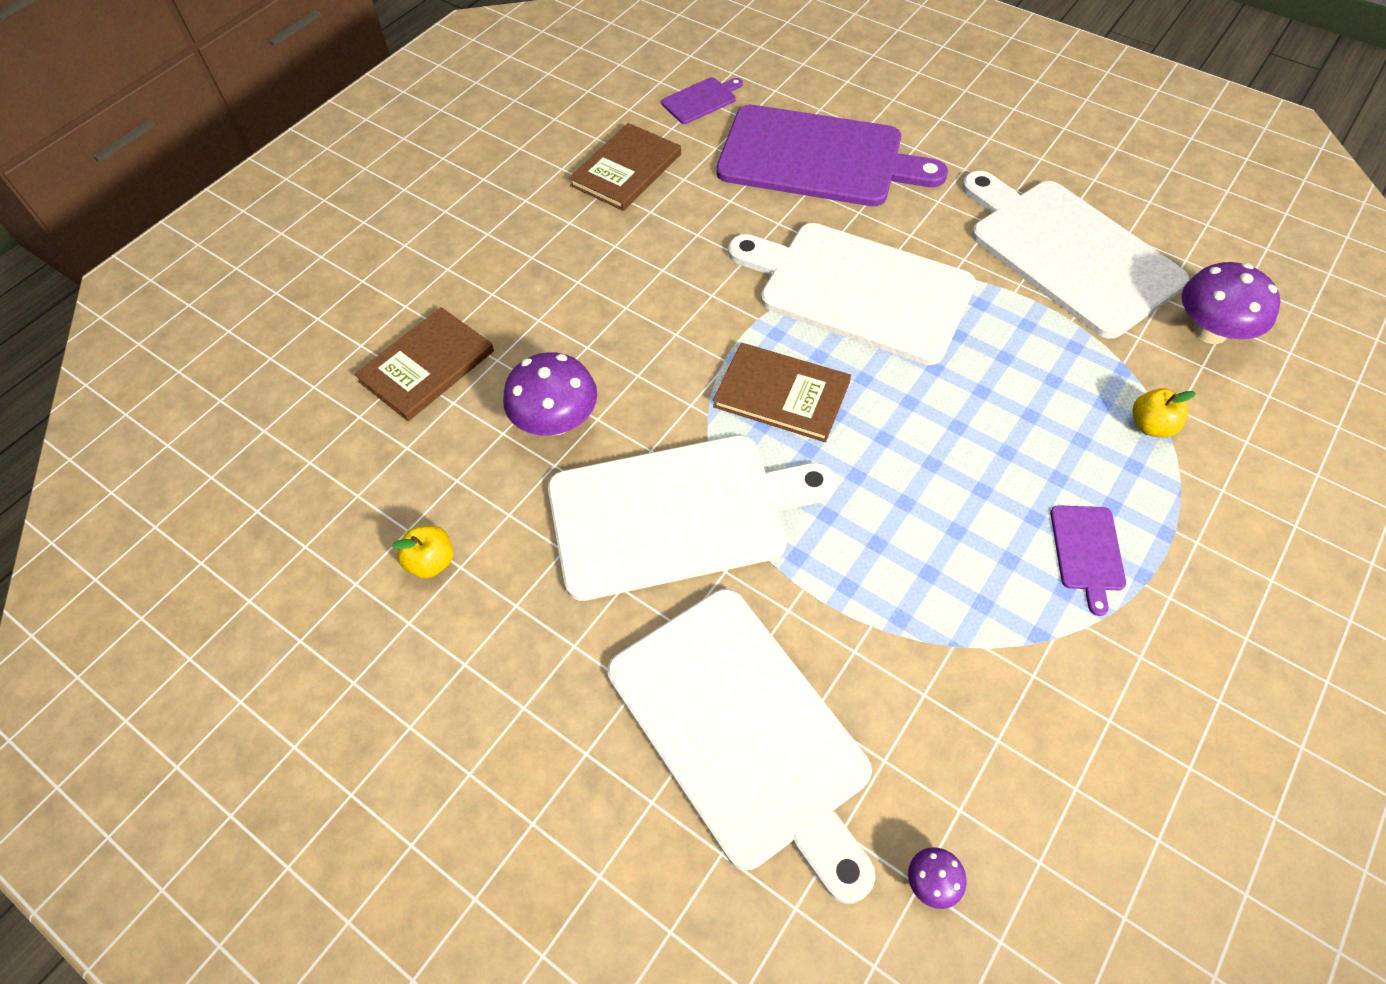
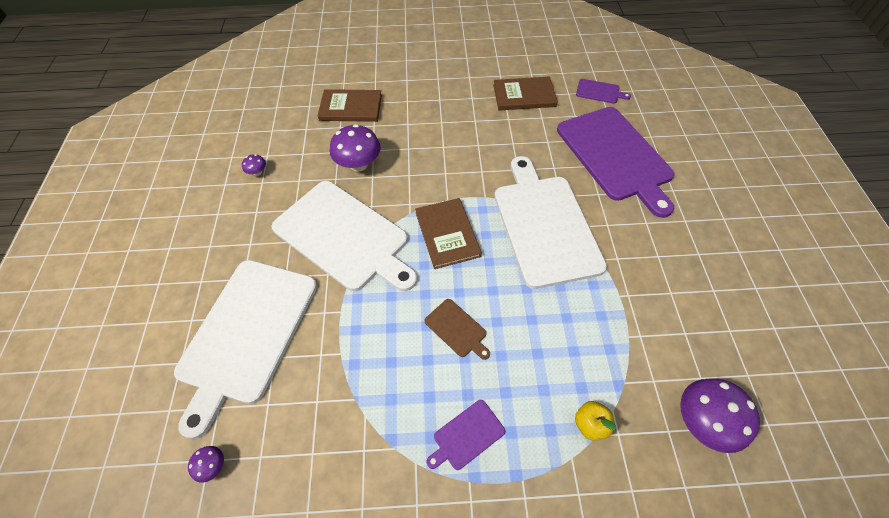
camera: 50 degrees right, 0 degrees up
(431, 562) = (257, 172): yellow apple -> purple mushroom
(936, 473) = (457, 329): none -> brown cutting board
(1068, 252) = (680, 306): white cutting board -> none

